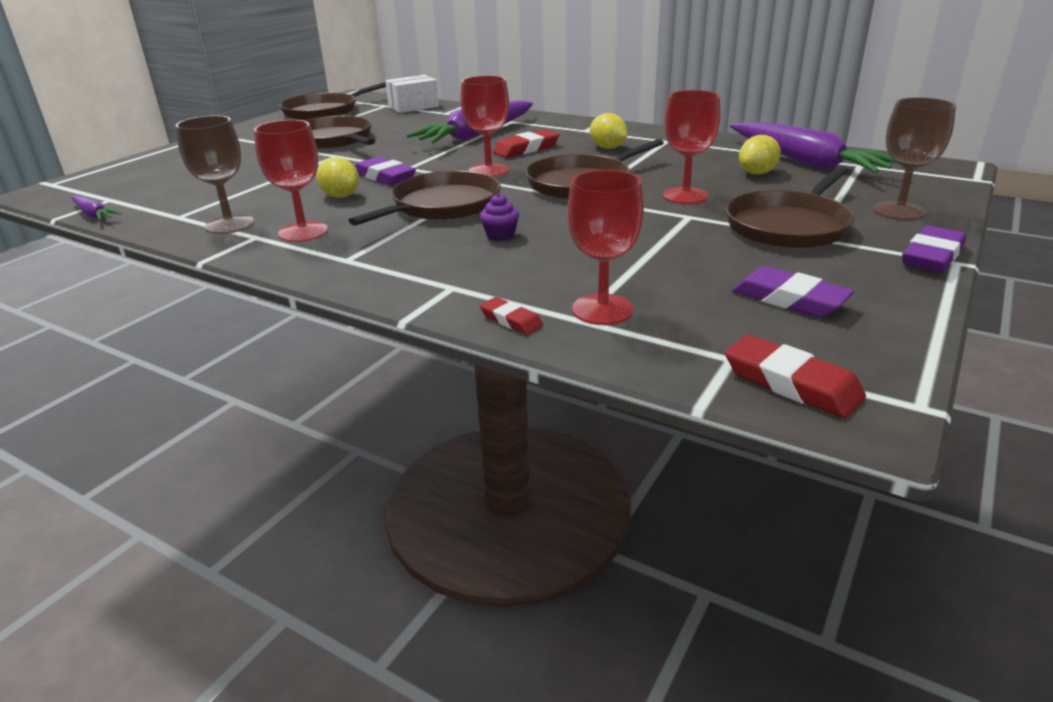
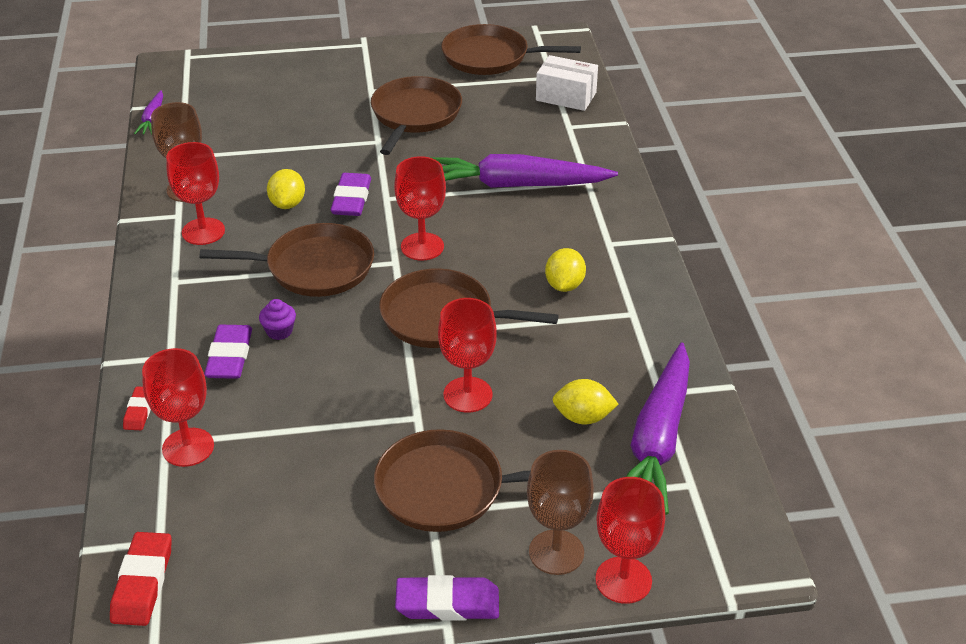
camera: 50 degrees right, 10 degrees up
(526, 149) = (506, 236): red eraser -> none
(789, 299) = (281, 539): purple eraser -> purple eraser (229, 356)
(946, 200) = (623, 580): none -> red goblet

